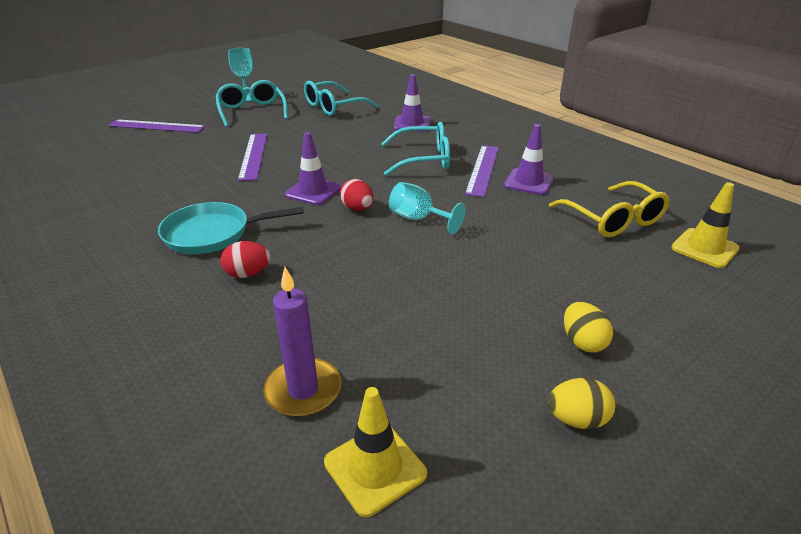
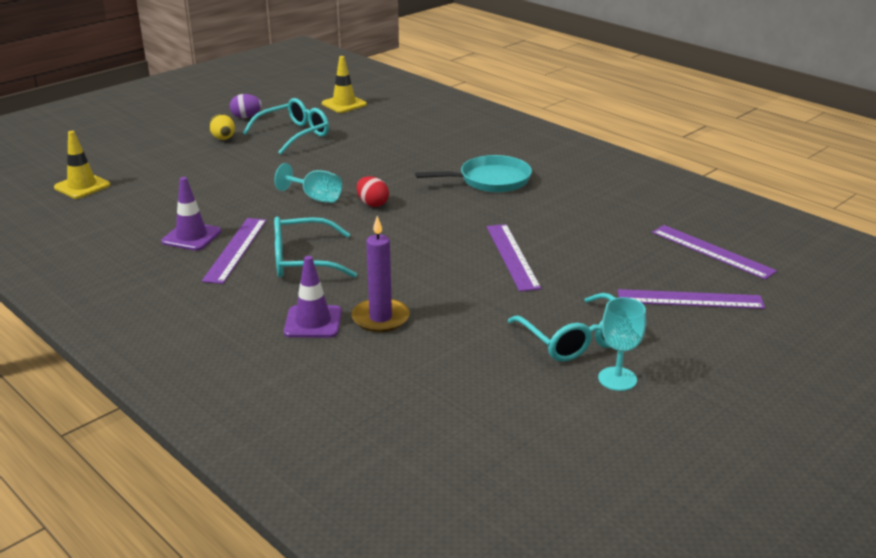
camera: 175 degrees right, 5 degrees down
(91, 153) = (712, 251): none -> purple ruler
(248, 274) = (443, 159): red egg -> none
(303, 390) = (383, 119): purple candle -> purple candle (380, 318)
(313, 191) = (421, 218): purple traffic cone -> none
(333, 107) = (447, 358): turquoise glasses -> turquoise glasses (294, 135)
(577, 419) = (246, 117): yellow egg -> purple egg
(613, 220) = (136, 204): yellow glasses -> none

